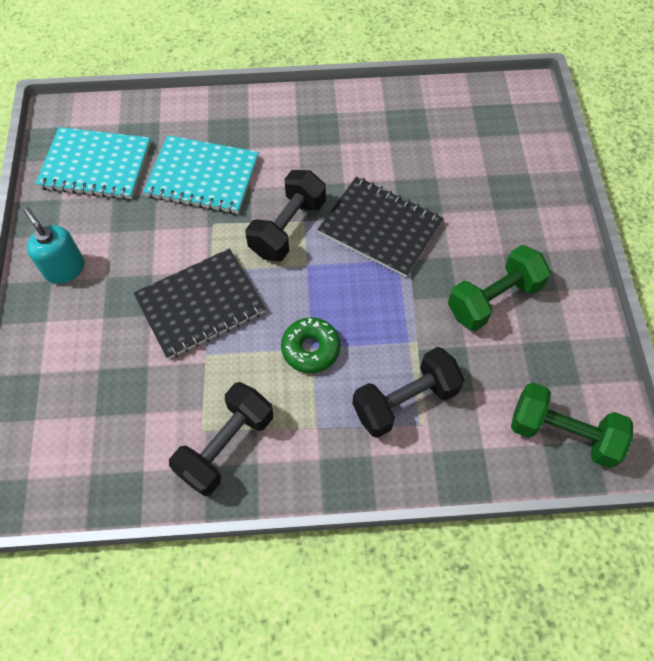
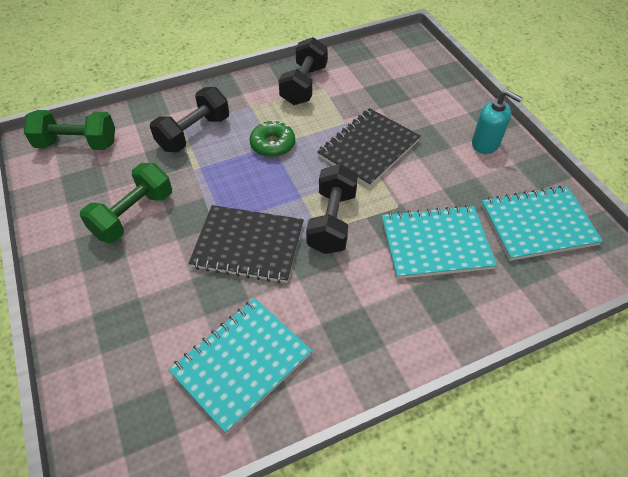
camera: 160 degrees right, 10 degrees down
(414, 133) = (242, 363): none -> turquoise notebook

